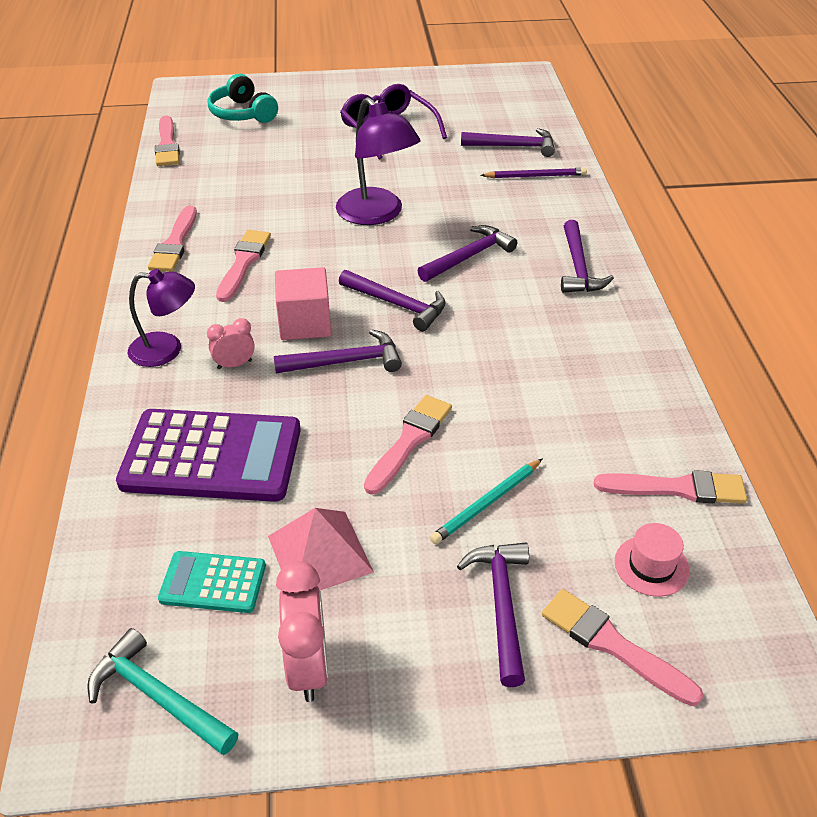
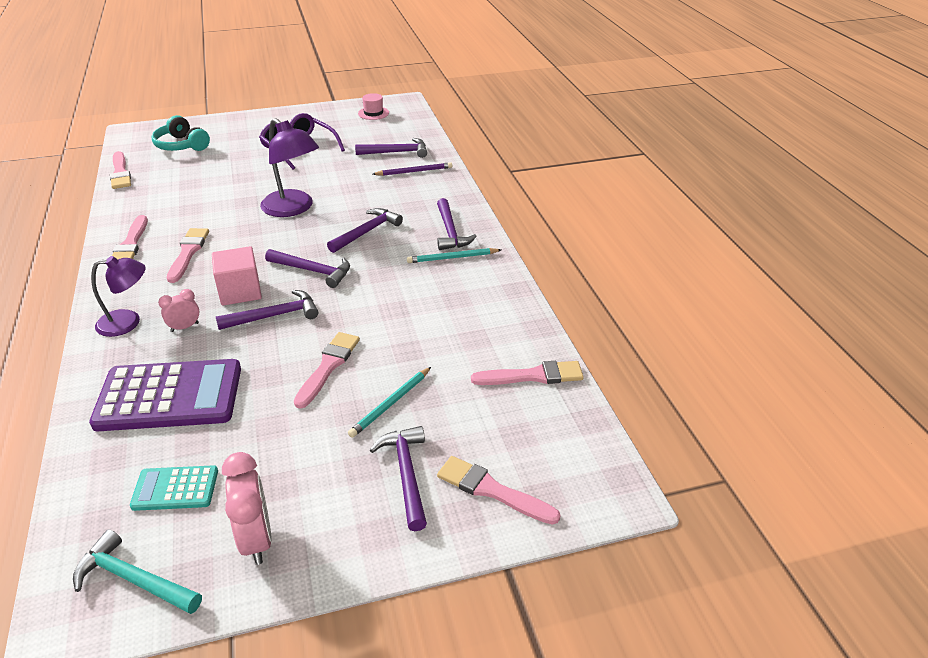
camera: 10 degrees left, 5 degrees down
(320, 553) = (261, 456): pink pyramid -> none
(579, 305) = (452, 258): none -> turquoise pencil
(651, 566) = (517, 432): pink hat -> pink hat (373, 113)

